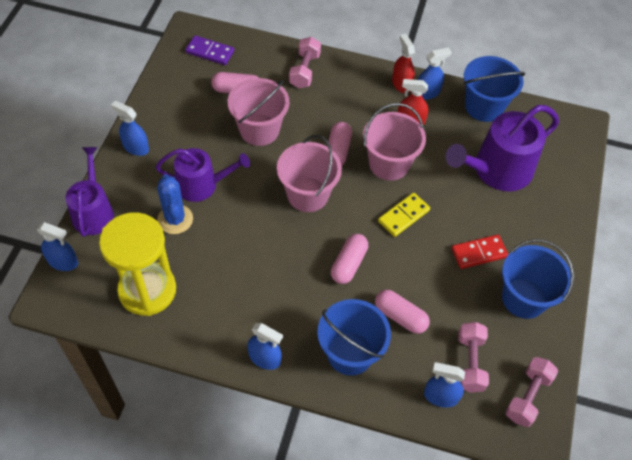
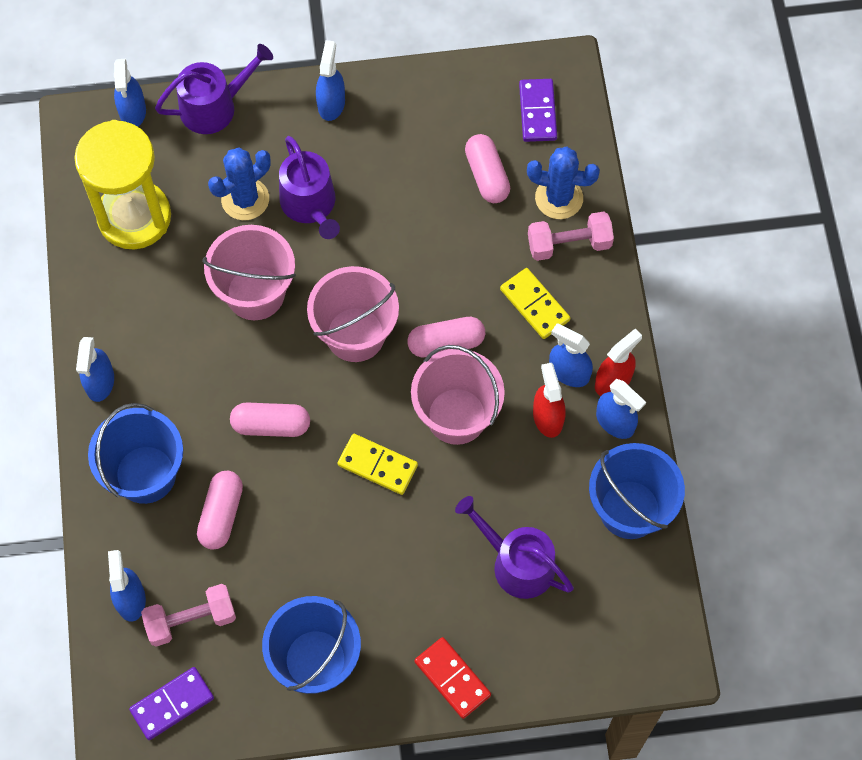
camera: 70 degrees right, 10 degrees up
(259, 130) = (432, 232): pink bucket -> pink bucket (255, 293)
(272, 64) = (559, 198): none -> blue cactus
(335, 100) = (535, 305): none -> yellow domino
(386, 101) = (568, 372): none -> blue spray bottle
(479, 253) = (362, 581): red domino -> red domino (452, 678)
(497, 170) = (517, 563): purple watering can -> purple watering can, size x0.66
(527, 396) = (172, 704): pink dumbbell -> purple domino

